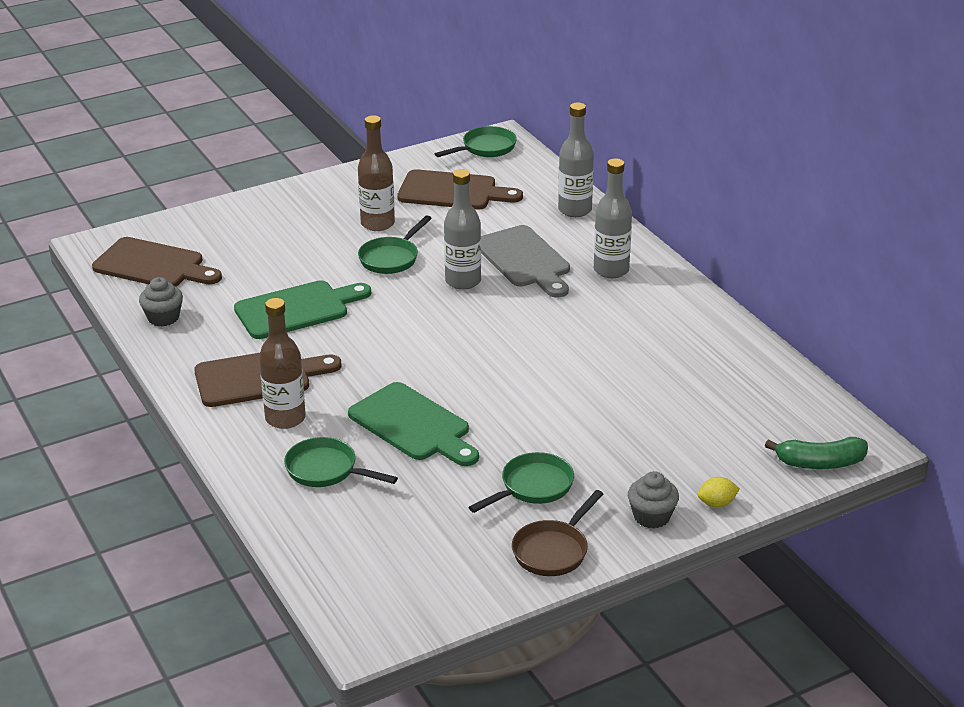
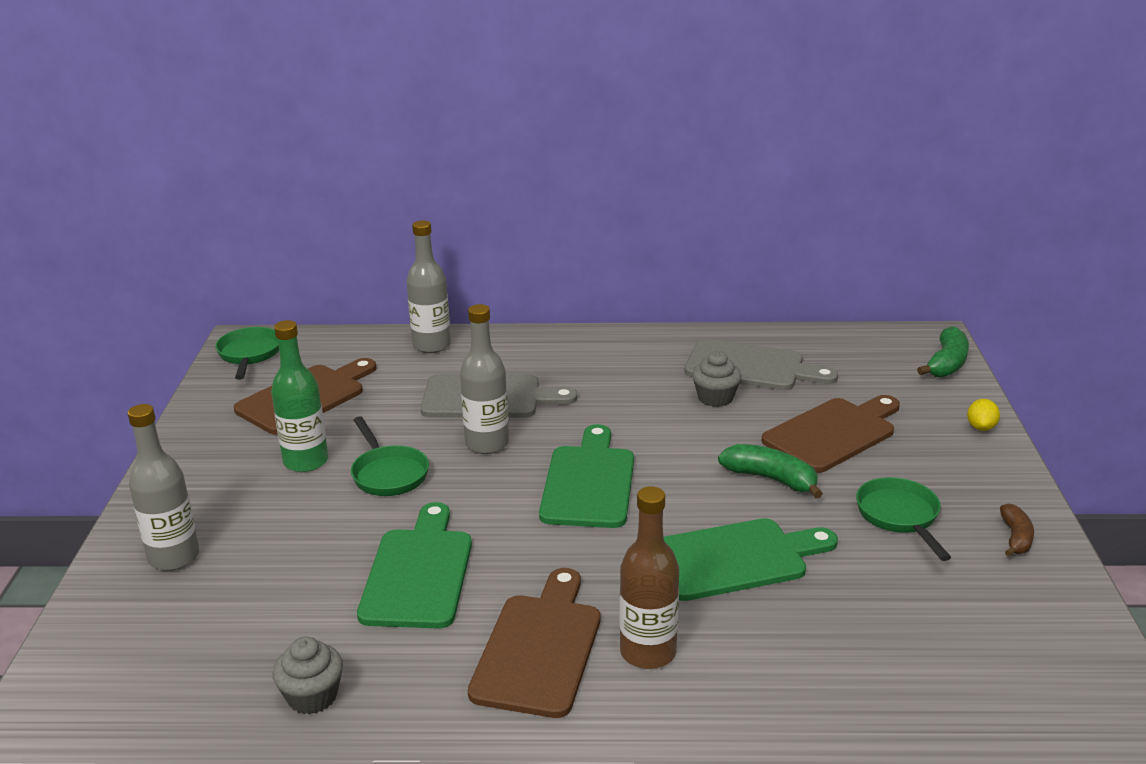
camera: 60 degrees left, 5 degrees down
(153, 265) = (169, 668): brown cutting board -> brown cutting board (833, 433)
(326, 470) = (781, 651): green pan -> none
(377, 224) = (306, 461): brown bottle -> green bottle
(453, 338) = (589, 482): none -> green cutting board
(530, 415) = (771, 479): none -> green banana
(553, 550) = (1015, 538): brown pan -> brown banana
(611, 270) = (559, 360): grey bottle -> grey bottle (174, 557)
(651, 516) = (985, 466): grey cupcake -> grey cupcake (715, 398)
(698, 361) = (751, 367): none -> grey cutting board

